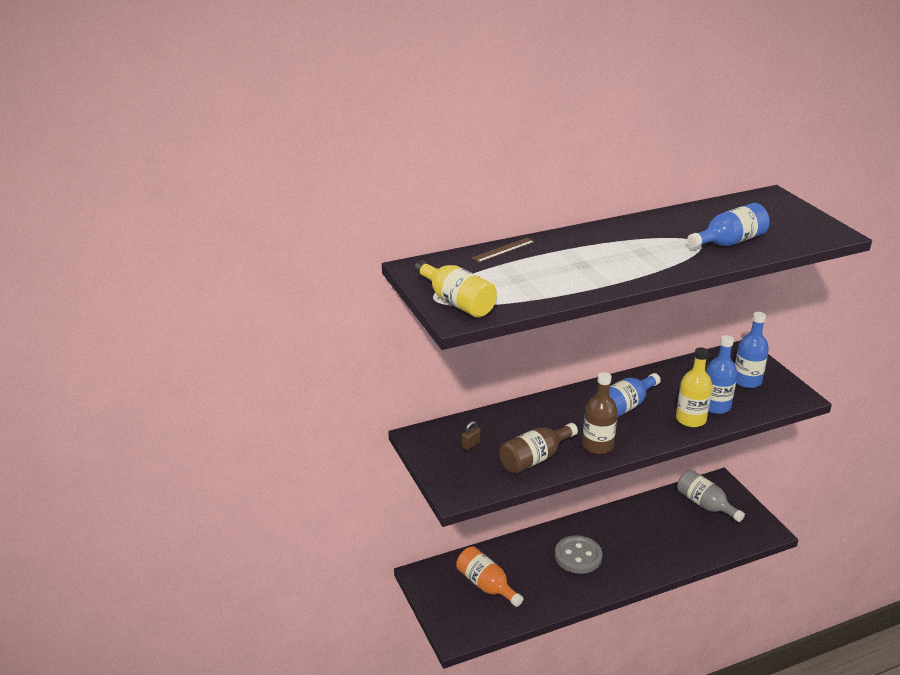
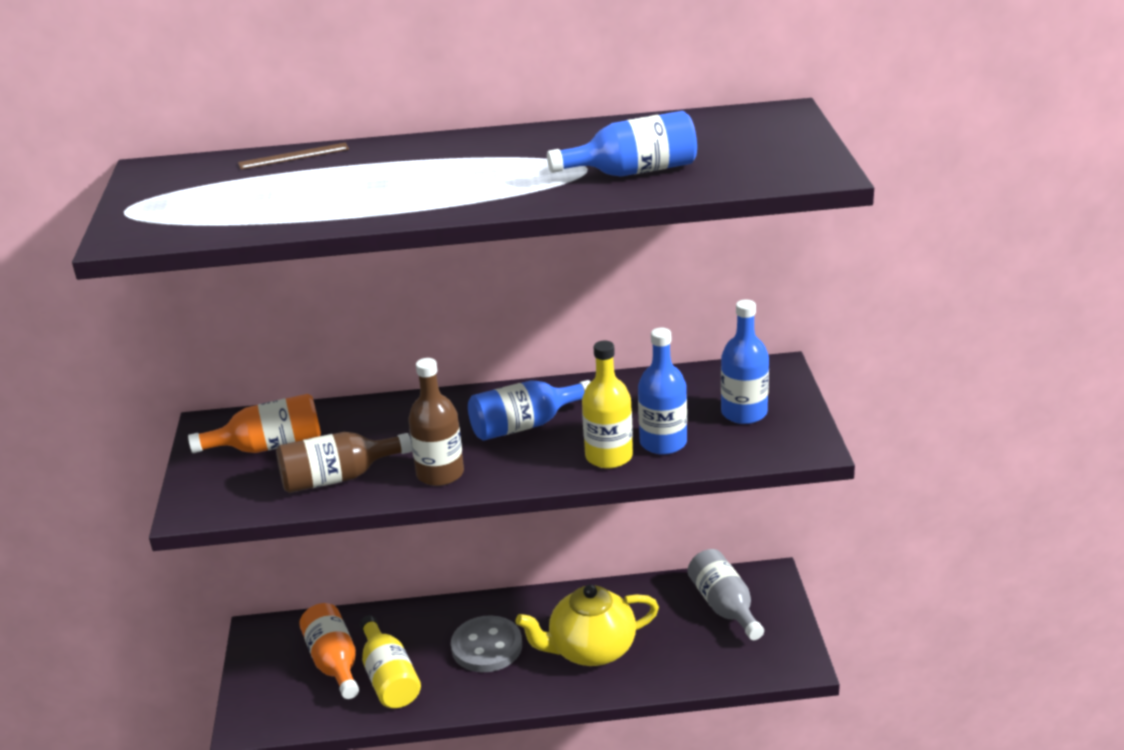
camera: 20 degrees right, 0 degrees up
(457, 302) = (147, 217): yellow bottle -> yellow bottle (389, 678)
(471, 444) = (269, 446): brown padlock -> orange bottle
(643, 546) = (591, 649): none -> yellow teapot

